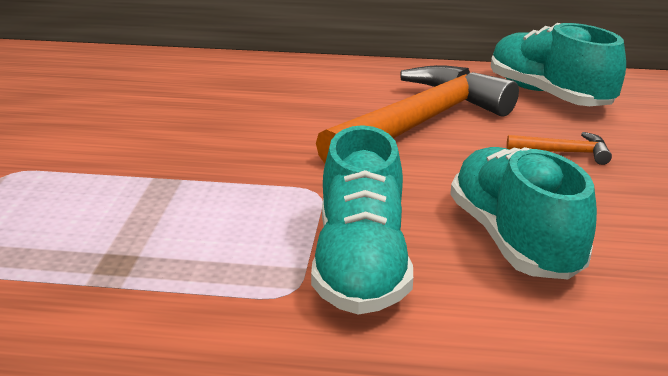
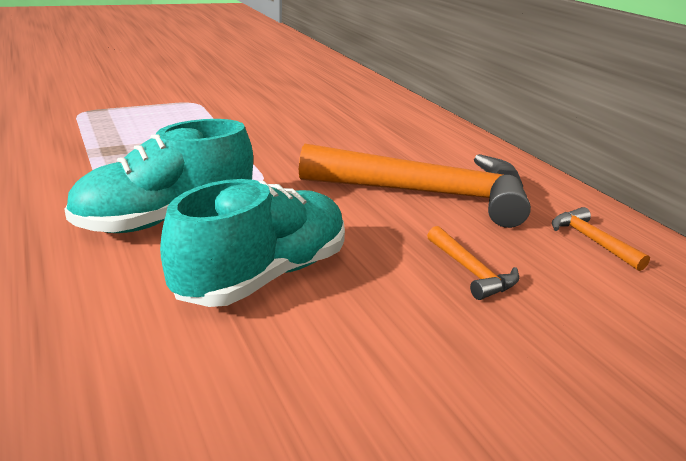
camera: 55 degrees right, 0 degrees up
(548, 95) = (591, 241): turquoise shoe -> orange hammer

